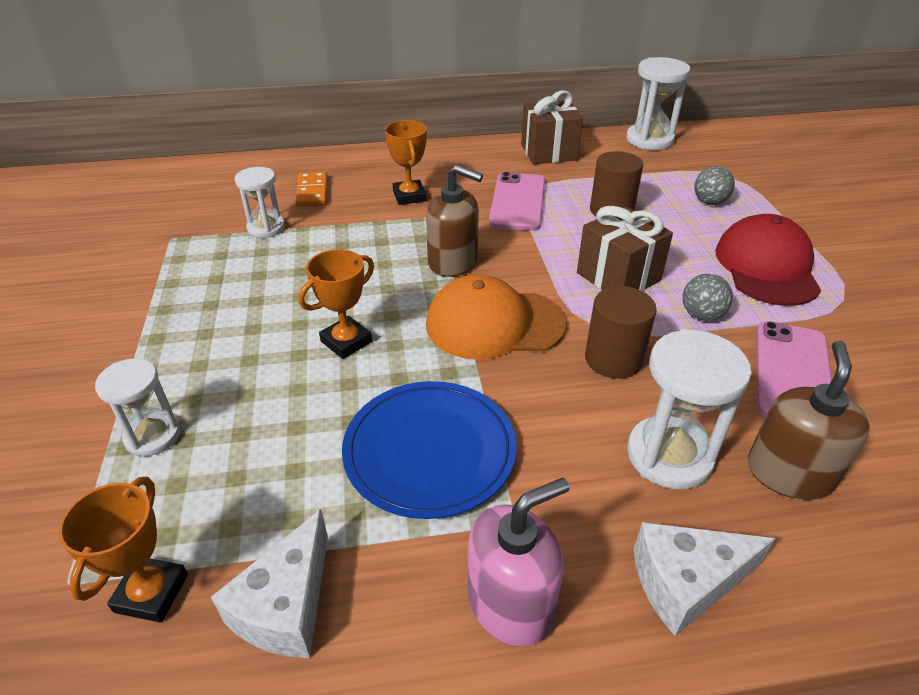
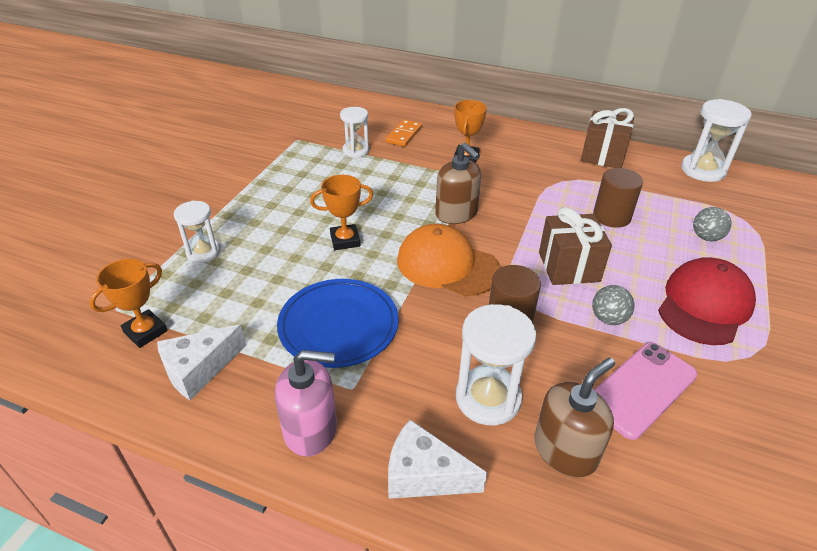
camera: 30 degrees right, 0 degrees up
(517, 202) = (542, 186): pink phone -> none

